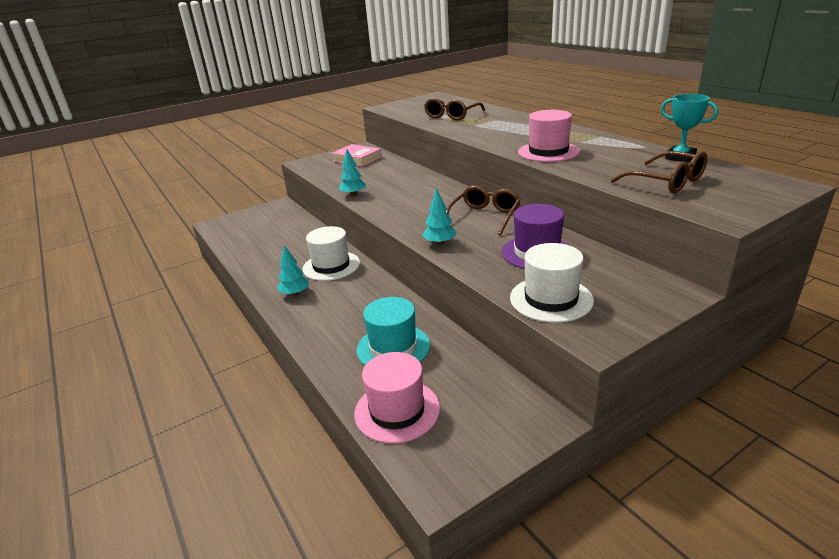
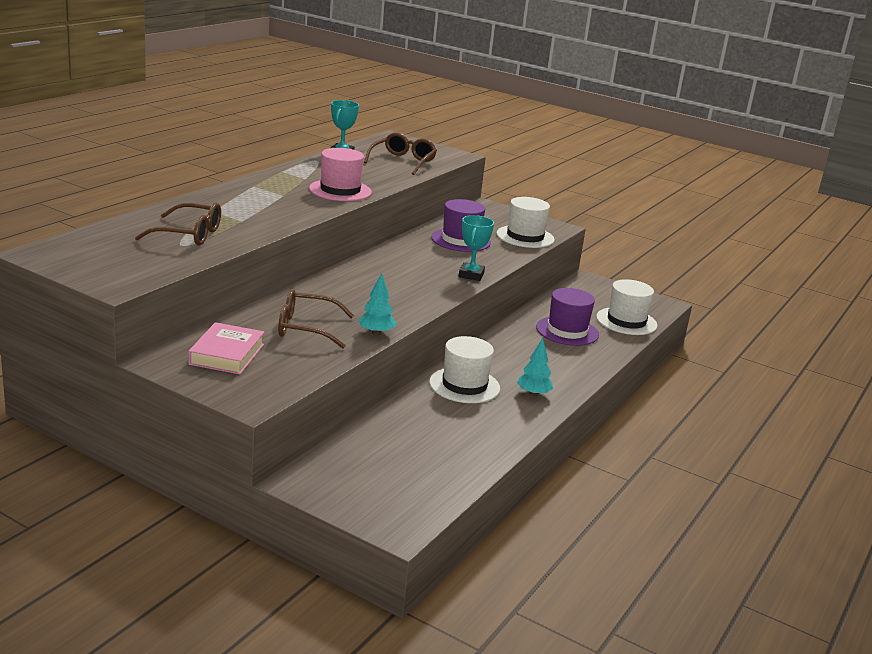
camera: 120 degrees left, 5 degrees down
(393, 347) = (567, 331): turquoise hat -> purple hat
(397, 410) = (626, 321): pink hat -> white hat
(440, 243) = (471, 275): turquoise tree -> turquoise trophy
(485, 217) = (402, 260): brown glasses -> brown glasses (306, 328)

